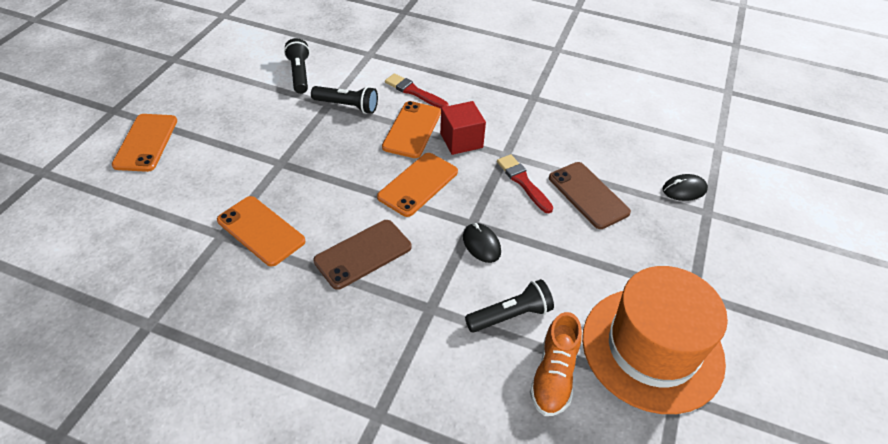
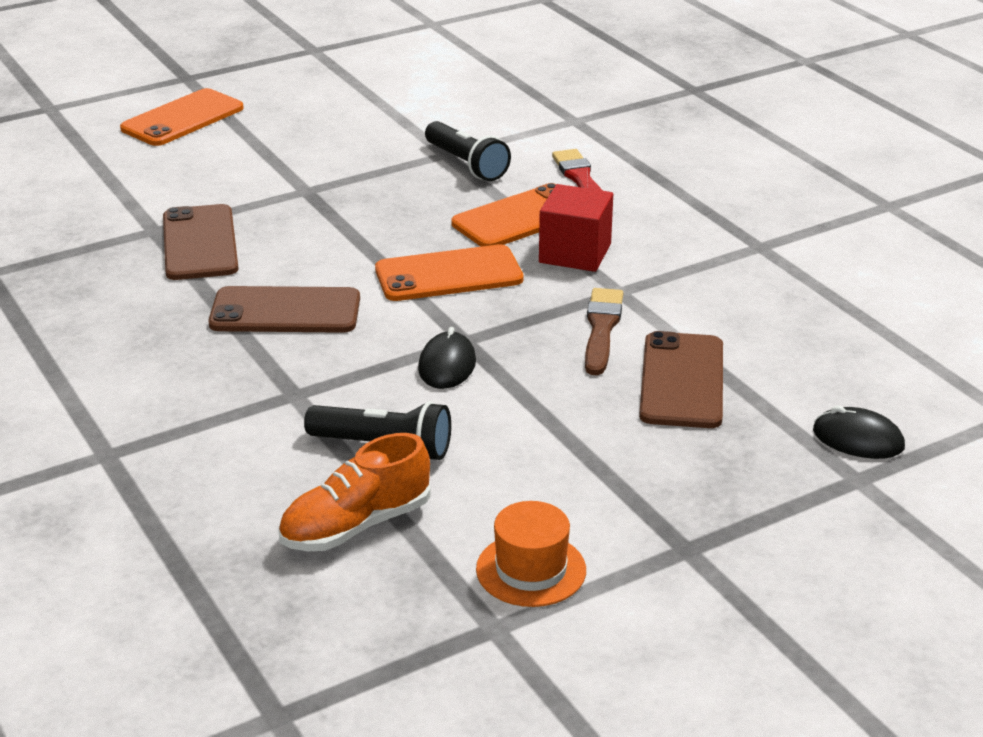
camera: 40 degrees right, 15 degrees down
(261, 231) = (200, 243): orange phone -> brown phone
(299, 74) = (448, 112): black flashlight -> none
(523, 182) = (601, 329): red brush -> brown brush
(652, 348) = (531, 570): orange hat -> orange hat, size x0.44

